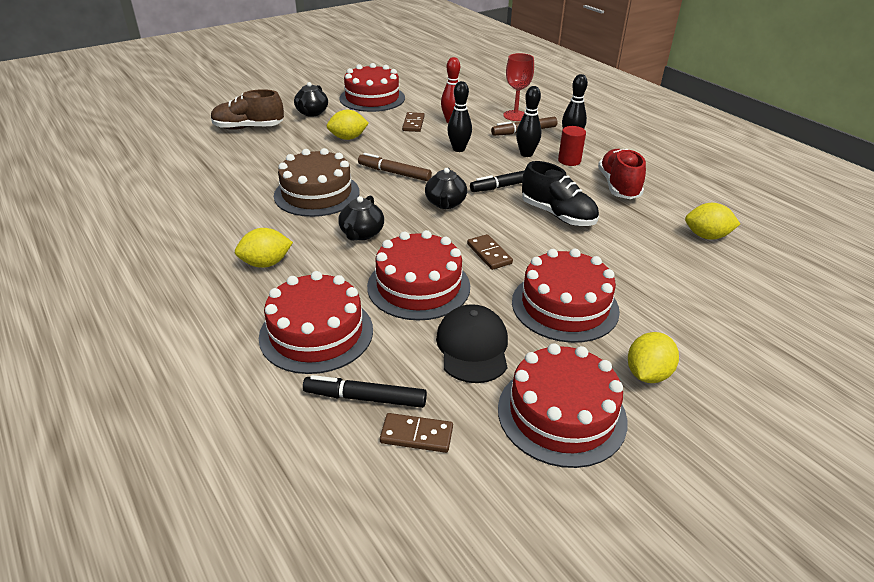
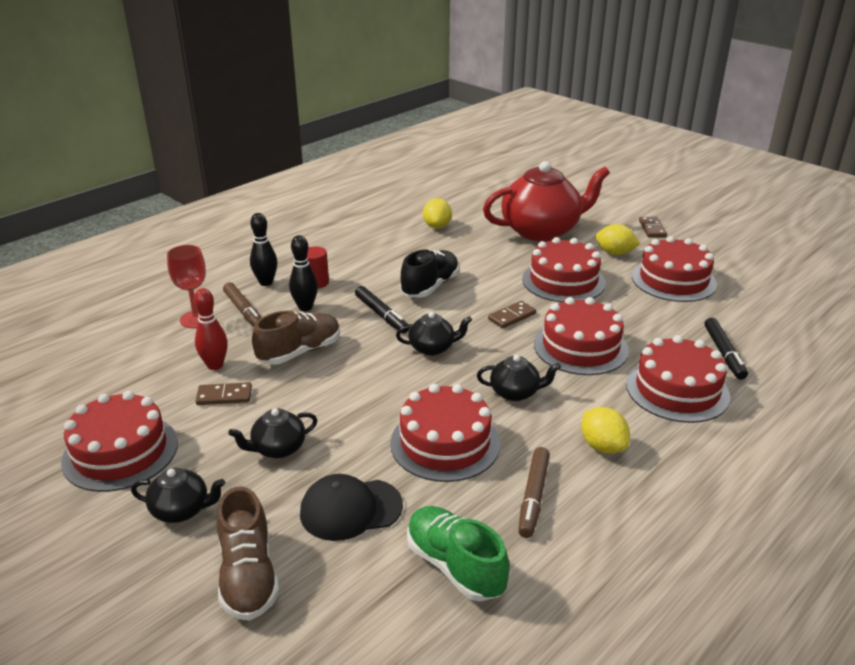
camera: 100 degrees left, 5 degrees down
(202, 183) = (455, 566): none -> green shoe
(317, 194) = (445, 443): brown cake -> red cake
(348, 138) = (278, 448): yellow lemon -> black teapot
(394, 173) = (374, 391): brown marker -> brown marker (533, 497)
(416, 435) = (736, 328): brown domino -> brown domino (652, 229)
(458, 149) = (300, 352): black bowling pin -> brown shoe
(472, 347) = (637, 315): black cap -> black cap (350, 509)
(618, 186) = (365, 258): red shoe -> none
(712, 317) = (541, 231): none -> red teapot

